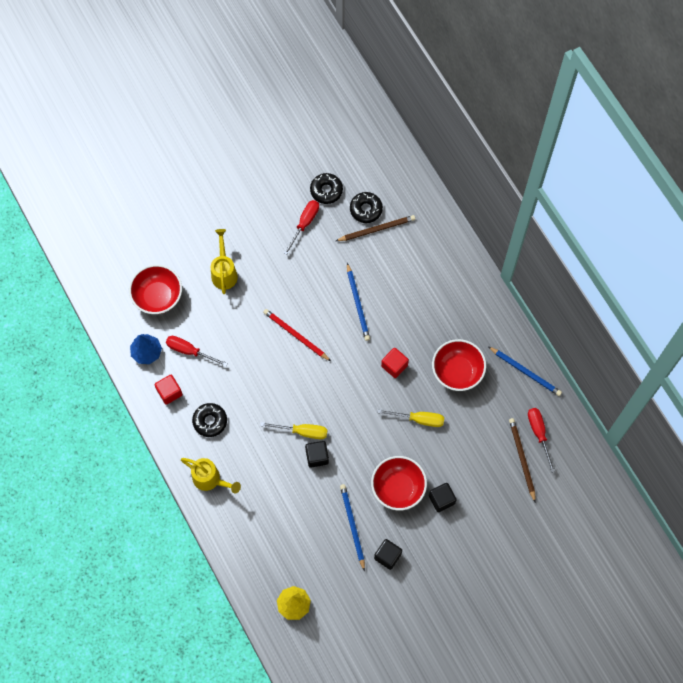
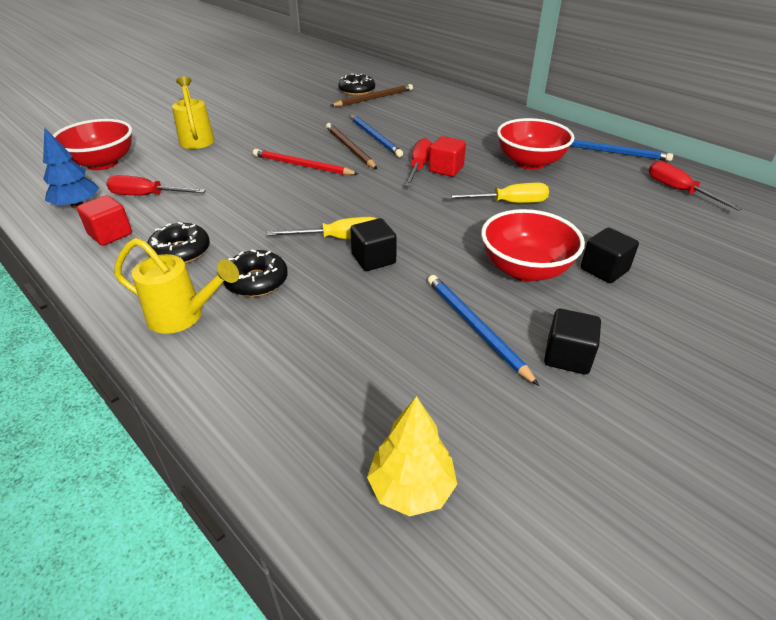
camera: 15 degrees left, 30 degrees down
(304, 224) = (291, 104): red screwdriver -> red screwdriver (419, 167)
(326, 190) = (309, 87): black donut -> black donut (256, 281)
(522, 459) = (680, 213): brown pencil -> brown pencil (349, 148)

